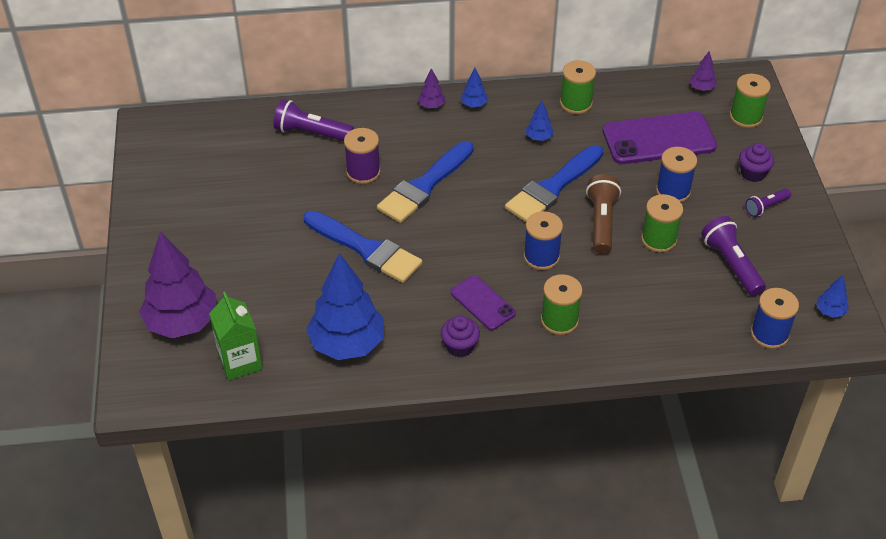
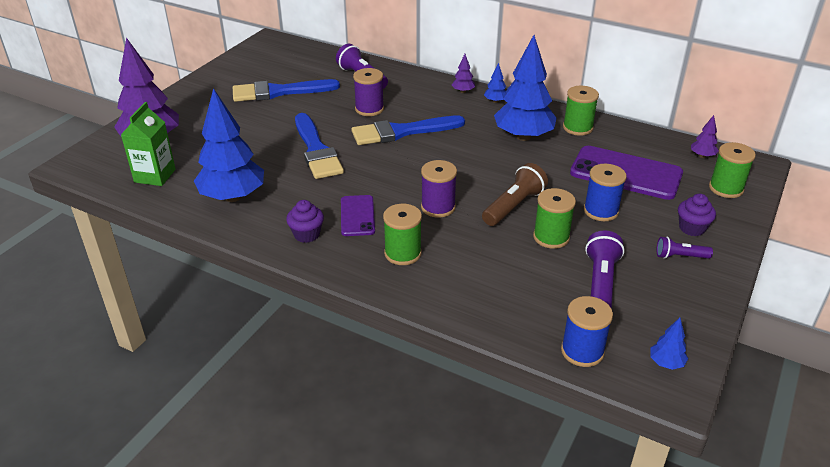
camera: 35 degrees right, 10 degrees down
(539, 137) = (523, 136): blue tree -> blue tree, size x2.38
(541, 257) = (438, 207): blue spool -> purple spool
(552, 188) = (498, 169): blue brush -> blue brush (279, 92)

